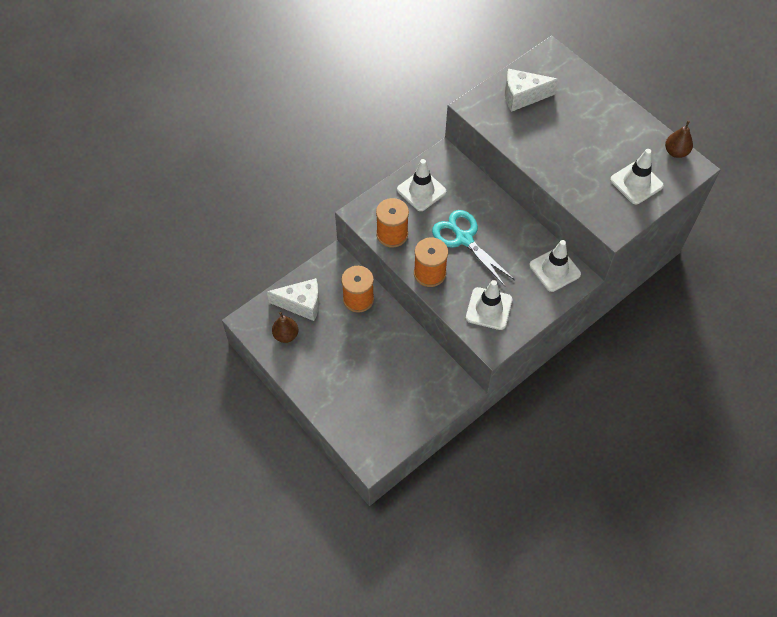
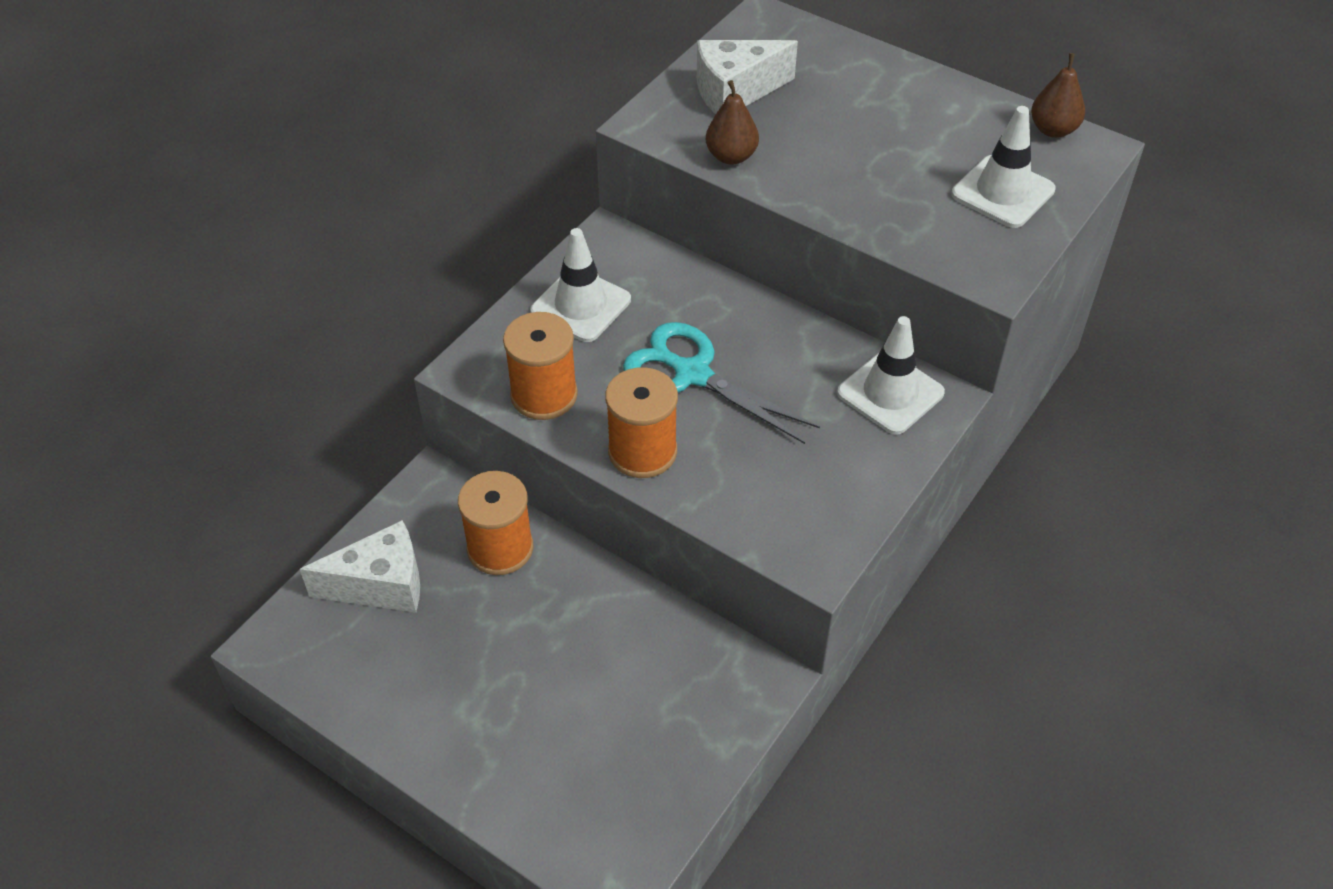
camera: 15 degrees left, 10 degrees down
(286, 335) = (361, 655): brown pear -> brown pear (731, 156)
(489, 309) = (785, 493): white traffic cone -> none

